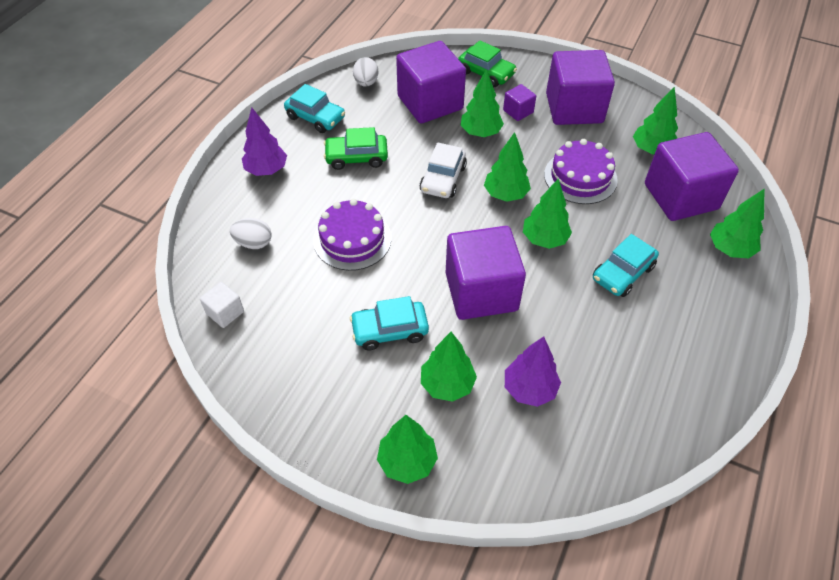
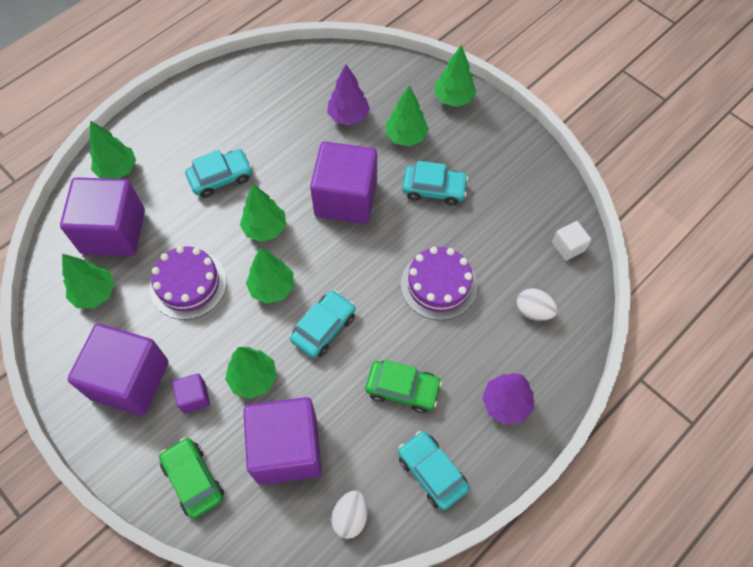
camera: 160 degrees left, 10 degrees up
(443, 179) = (324, 328): white car -> turquoise car

